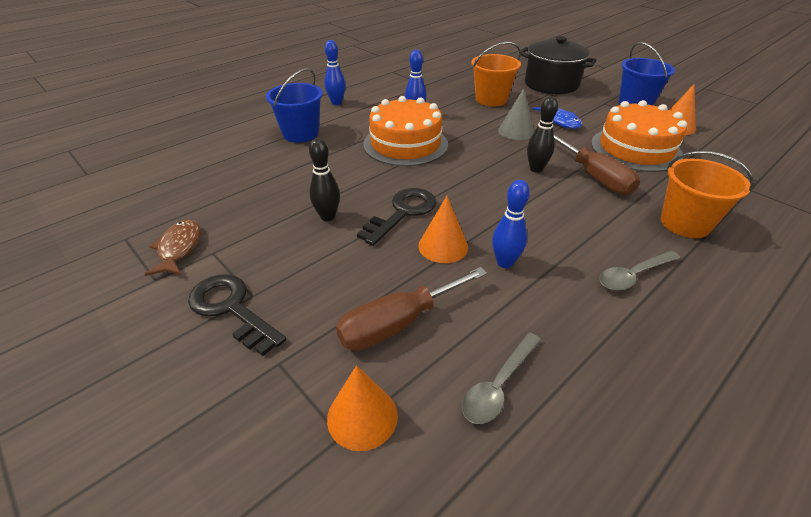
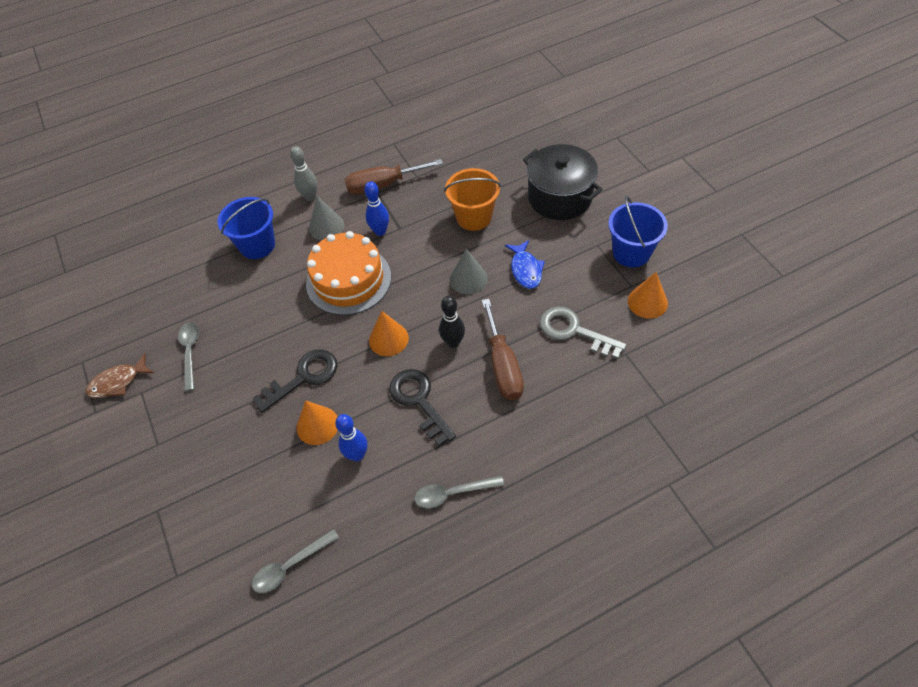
camera: 20 degrees right, 15 degrees up
(179, 248) = (118, 382): brown fish -> brown fish turned 135 degrees counterclockwise
(231, 309) = (139, 454): black key -> black key (419, 401)
(262, 212) = (190, 352): none -> grey spoon
(327, 217) = (240, 369): black bowling pin -> none
(336, 103) = (310, 197): blue bowling pin -> grey bowling pin
(362, 416) = (194, 566): orange cone -> orange cone (388, 339)
(363, 117) = (326, 226): none -> grey cone
(398, 323) = (248, 496): brown screwdriver -> brown screwdriver (383, 185)
(636, 149) = (574, 331): orange cake -> grey key
(685, 223) = (543, 445): orange bucket -> none

